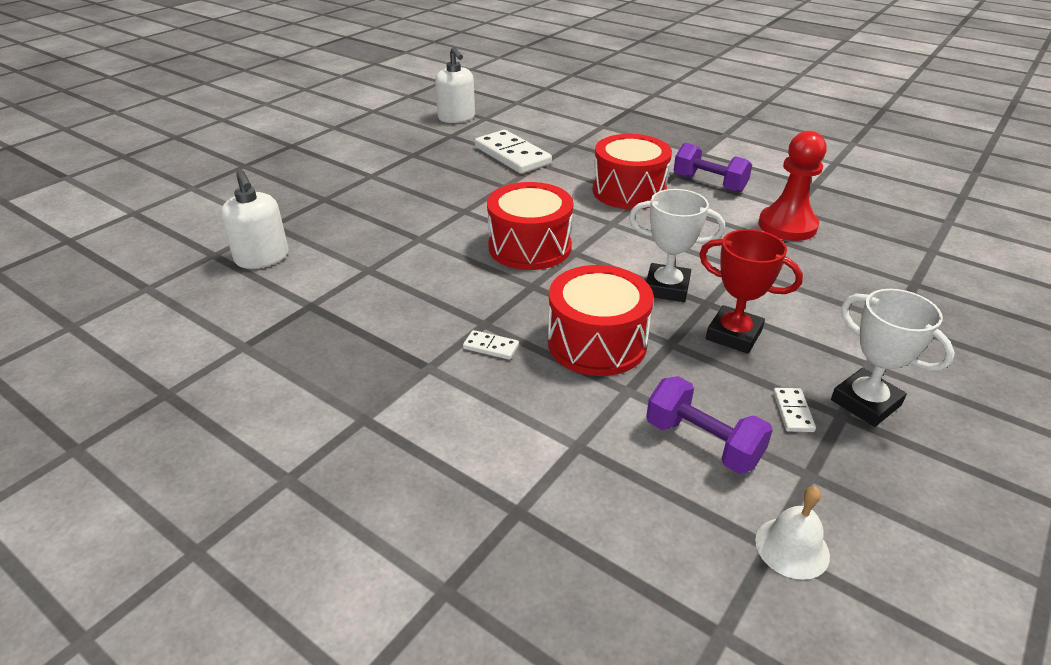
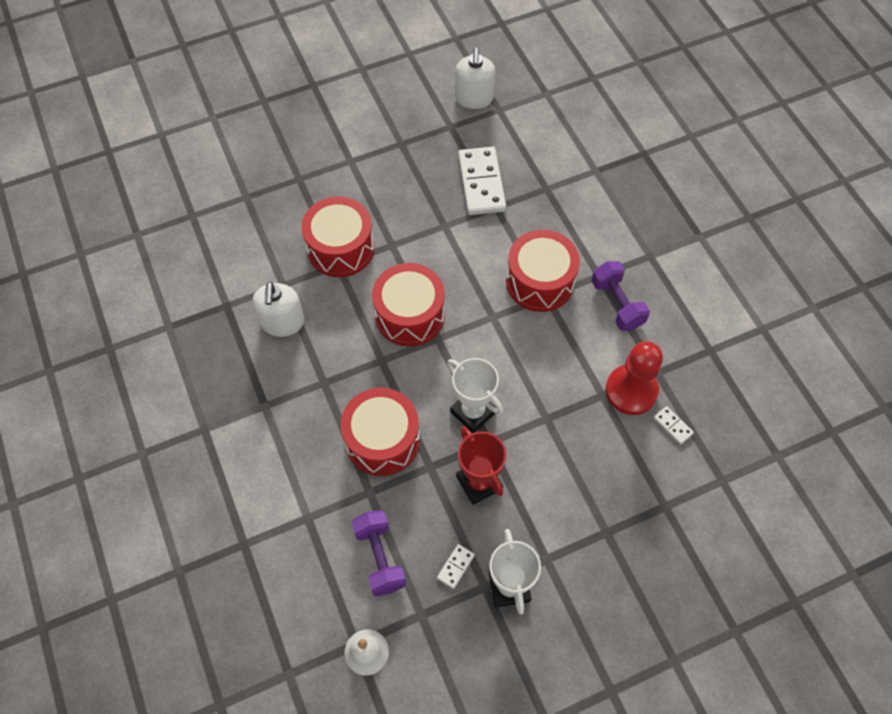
camera: 30 degrees right, 25 degrees up
(262, 258) = (221, 235): white soap dispenser -> white soap dispenser (282, 322)
(412, 227) = (340, 248): none -> red drum
(491, 347) = (313, 407): white domino -> white domino (673, 426)

